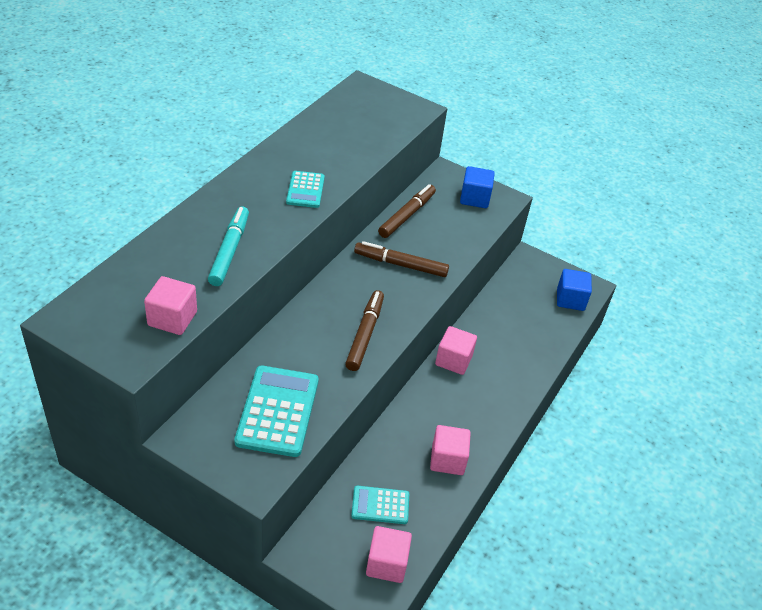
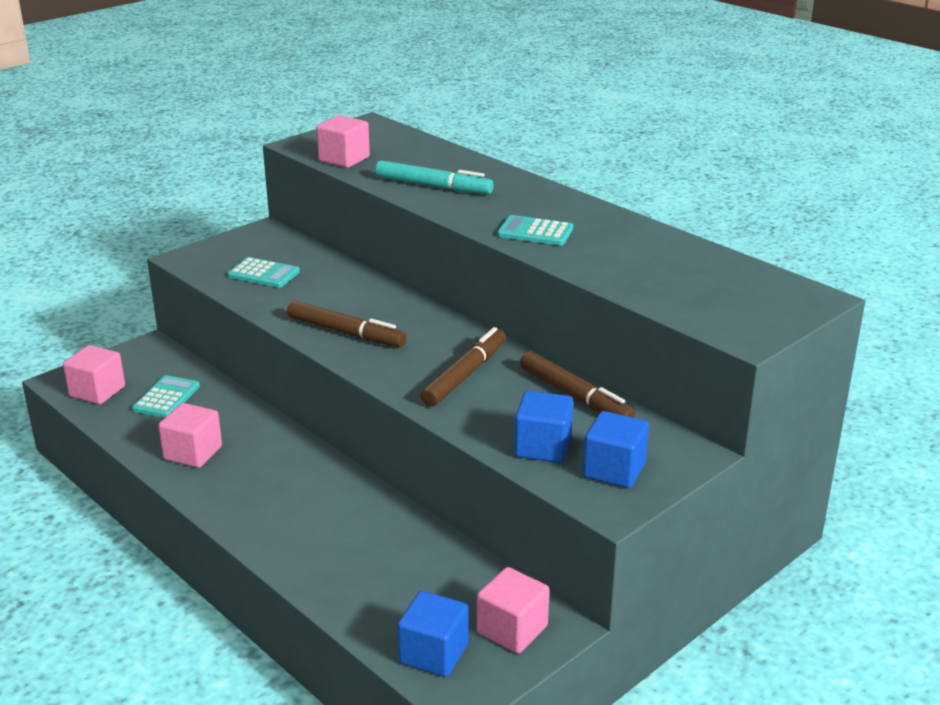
camera: 110 degrees right, 15 degrees down
(278, 411) = (263, 274): turquoise calculator -> turquoise calculator, size x0.57
(453, 360) = (349, 489): pink cube -> pink cube (512, 630)
(465, 225) = (543, 447): none -> blue cube

